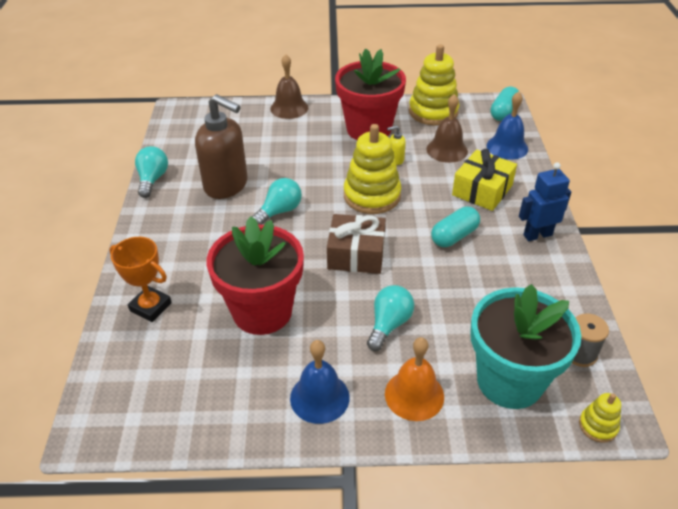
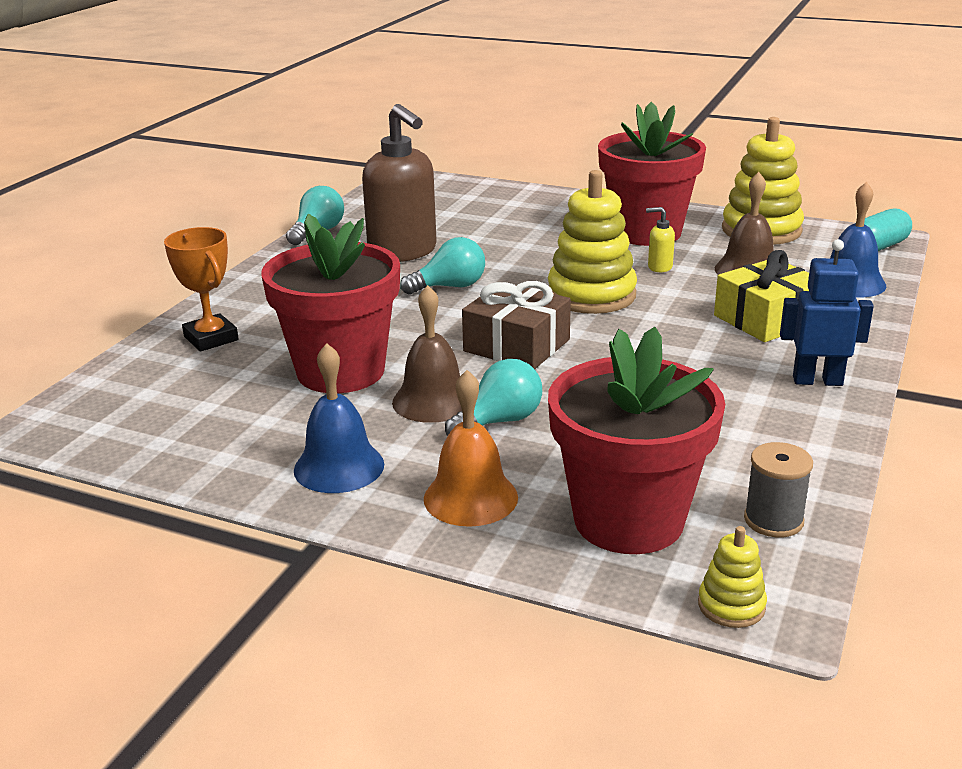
camera: 25 degrees right, 15 degrees down
(289, 108) = (552, 197): brown bell -> brown bell (433, 401)
(454, 236) = (679, 356): turquoise capsule -> none
(509, 381) = (628, 520): turquoise flower pot -> red flower pot

